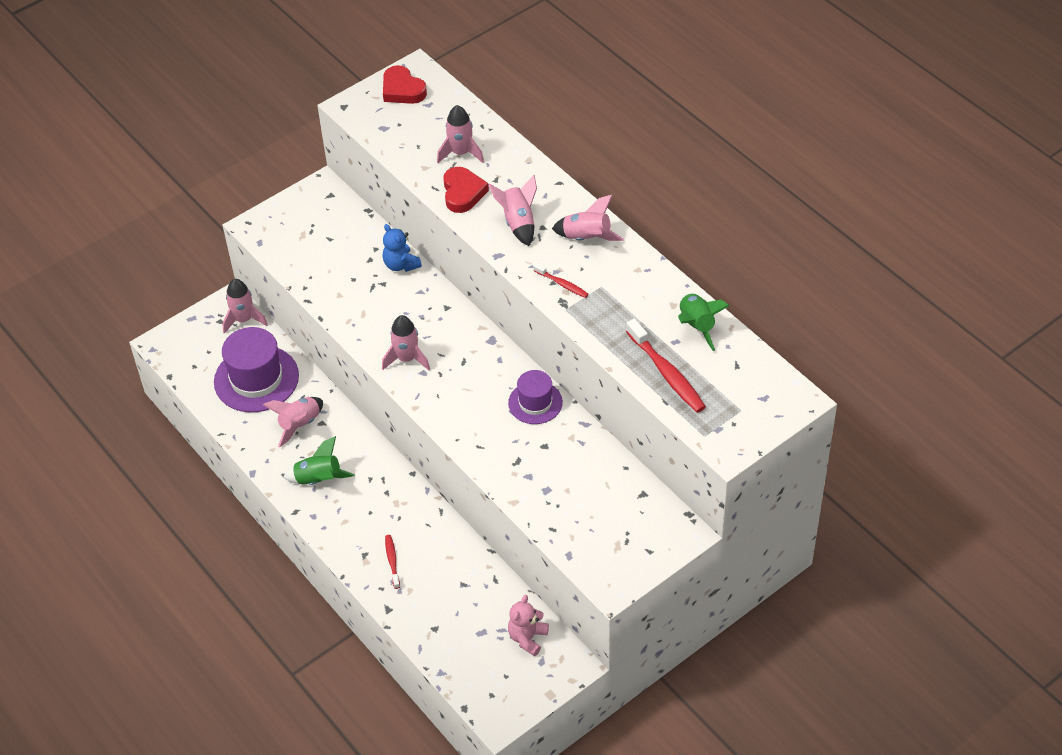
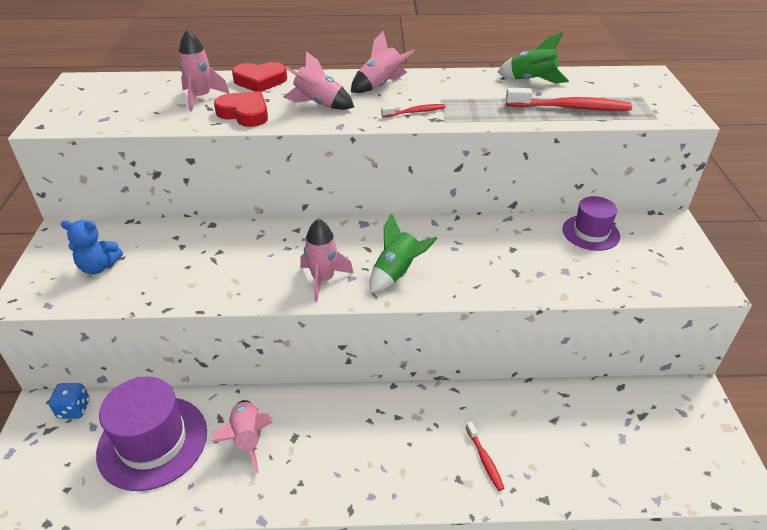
camera: 55 degrees left, 10 degrees down
(244, 319) = (74, 409): pink rocket -> blue dice
(319, 480) = (330, 463): green rocket -> green rocket (397, 273)
(392, 561) = (484, 460): red toothbrush -> red toothbrush turned 135 degrees counterclockwise
(401, 265) = (215, 231): blue teddy bear -> blue teddy bear (99, 267)
(402, 90) = (85, 94): red heart -> red heart (260, 81)
(527, 638) = (649, 408): pink teddy bear -> none
(535, 402) = (459, 232): purple hat -> purple hat (590, 233)

